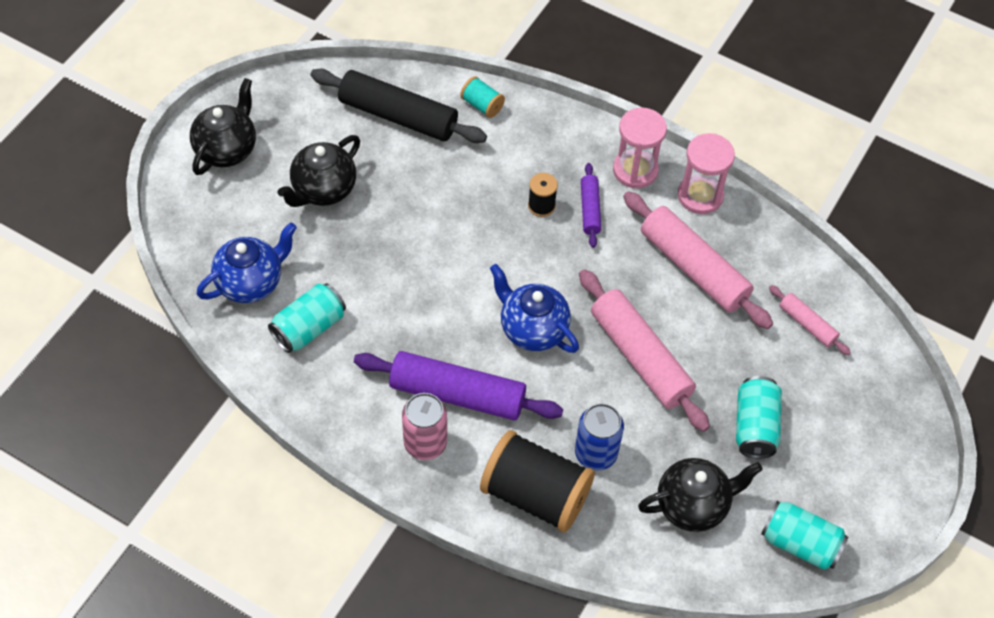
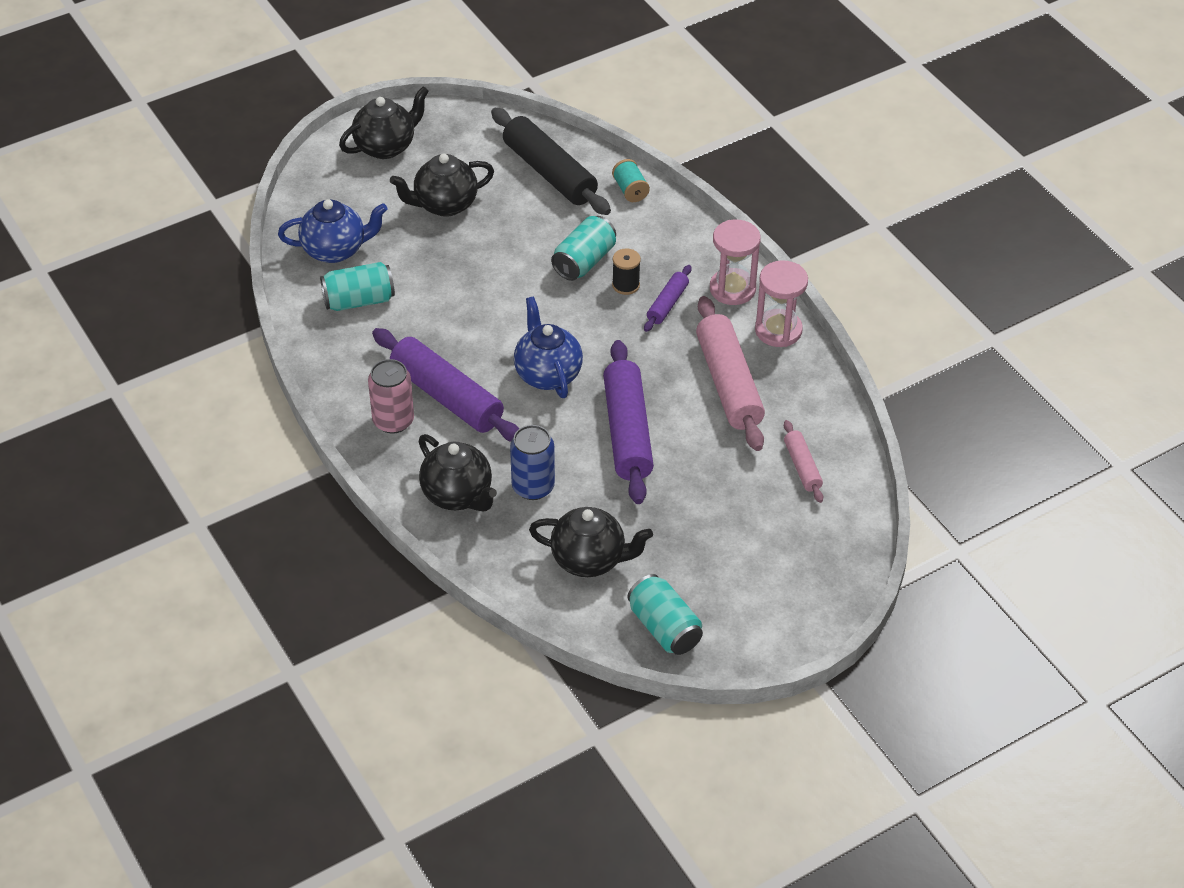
camera: 30 degrees right, 10 degrees down
(535, 494) = (458, 495): black spool -> black teapot
(640, 357) = (627, 432): pink rolling pin -> purple rolling pin
(755, 426) = (692, 524): turquoise can -> turquoise can (584, 261)

